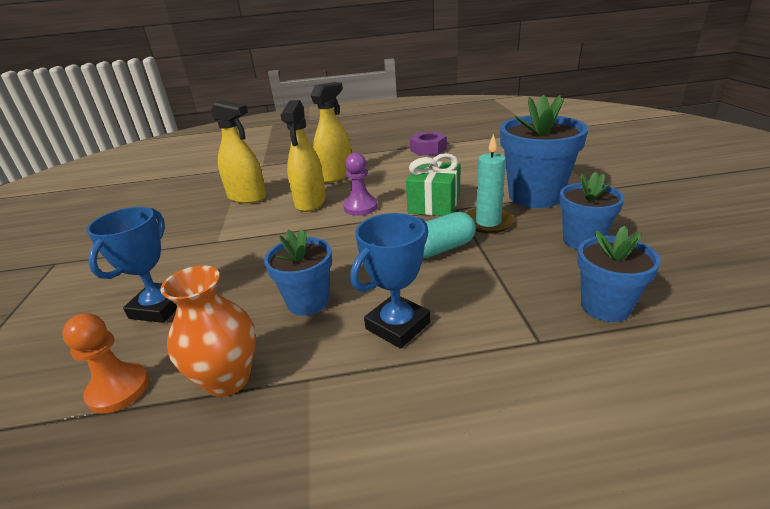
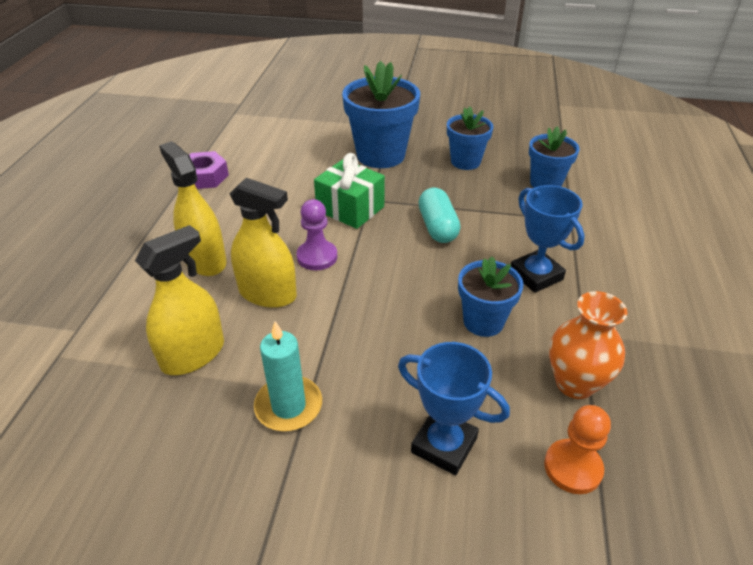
camera: 75 degrees left, 10 degrees up
(488, 222) = (409, 191): turquoise candle -> turquoise candle (288, 406)

